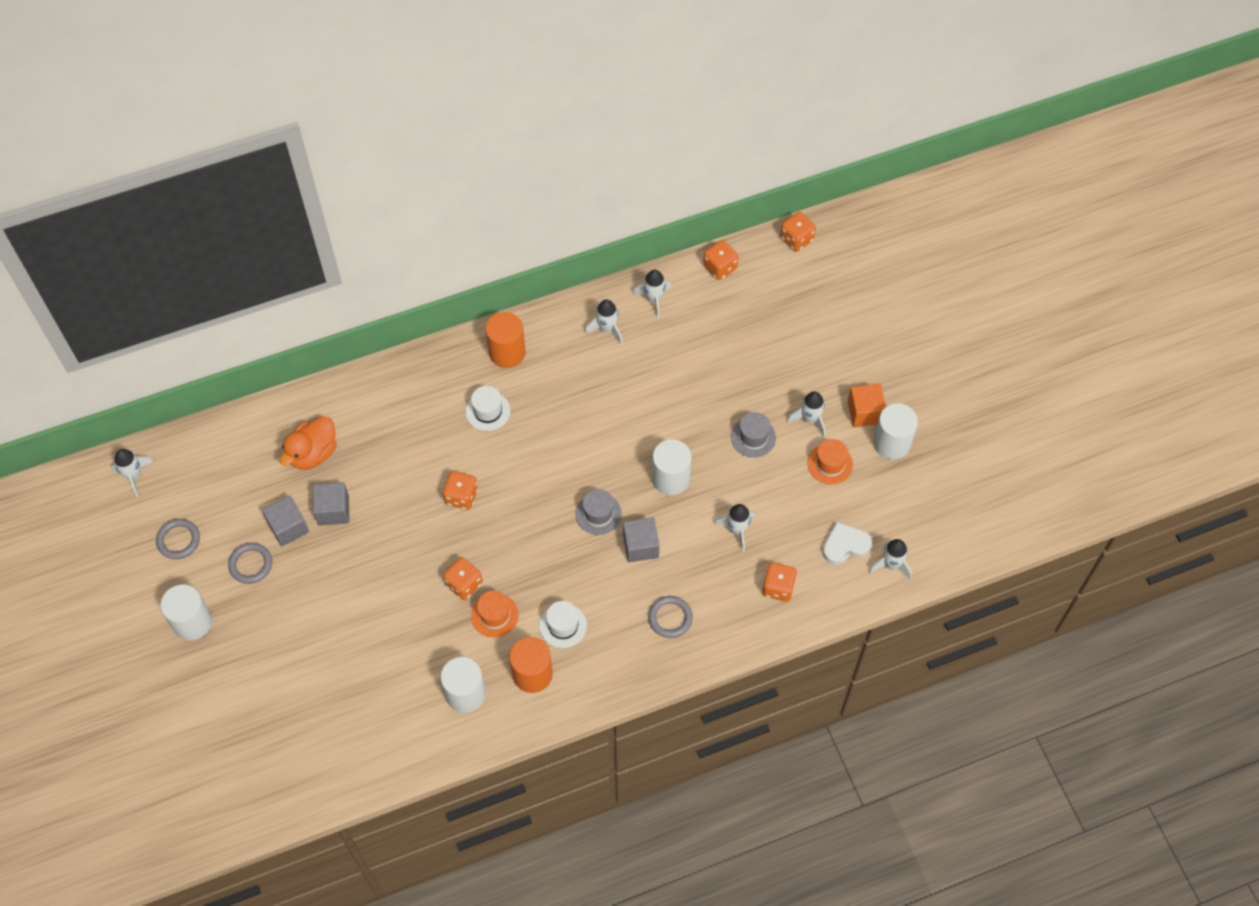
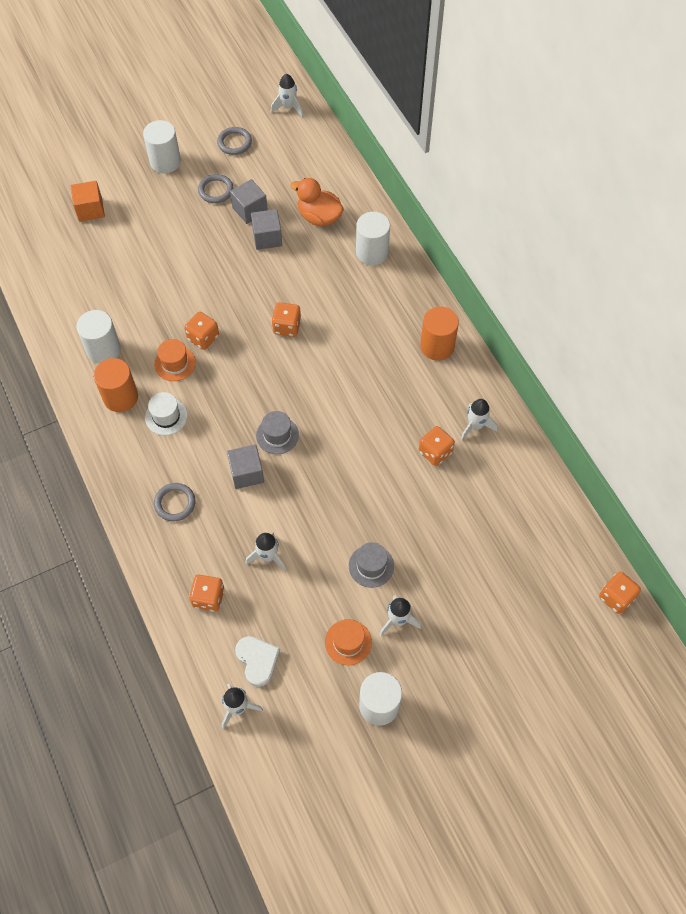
camera: 85 degrees right, 0 degrees up
(488, 411) = (374, 337): white hat -> none
(654, 299) = (516, 464): white rocket -> none
(671, 478) = (319, 494): white cylinder -> white cylinder (372, 252)
(720, 267) = (565, 523): orange dice -> orange dice (435, 452)
(865, 412) = (413, 676): orange cube -> orange cube (90, 209)

